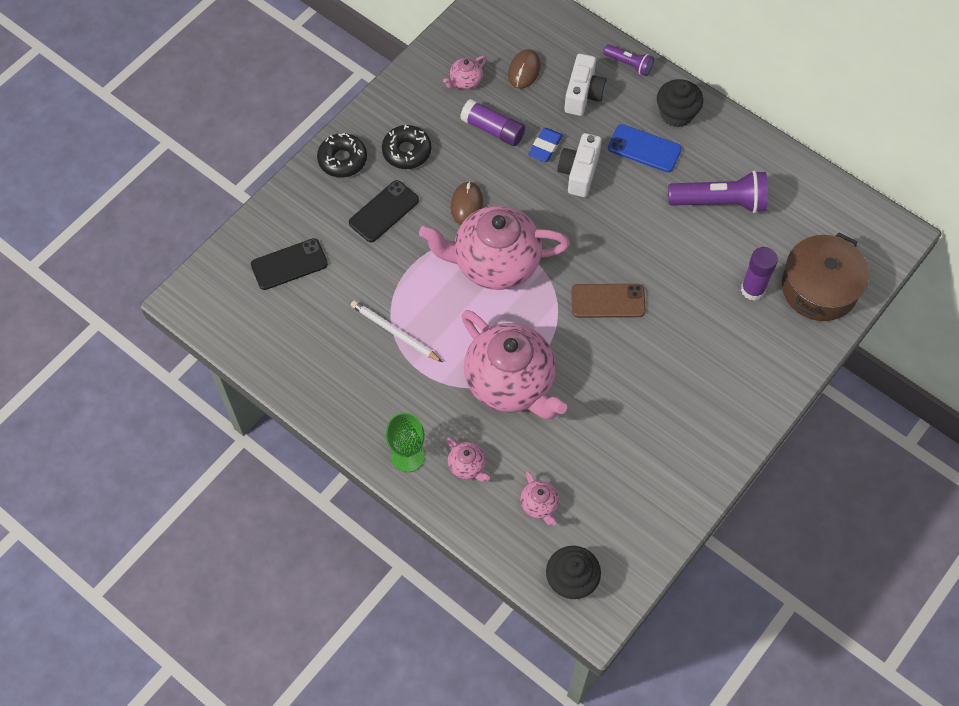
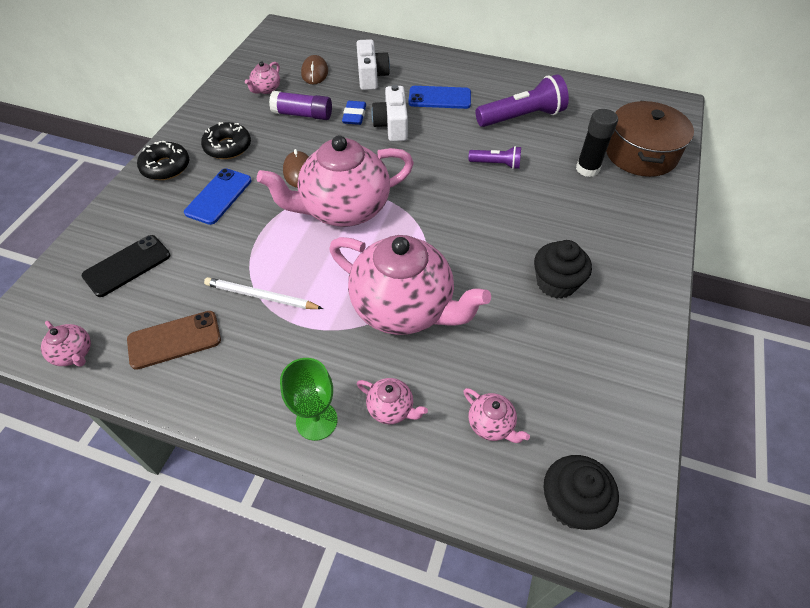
camera: 20 degrees left, 10 degrees down
(235, 337) = (74, 354): none -> pink teapot
(384, 211) = (218, 196): black phone -> blue phone
(608, 301) = (465, 211): brown phone -> brown phone (174, 340)
(629, 64) = (399, 51): purple flashlight -> purple flashlight (496, 164)
(676, 114) = (453, 71): black cupcake -> black cupcake (556, 283)
(752, 289) = (587, 169): purple glue stick -> black glue stick

